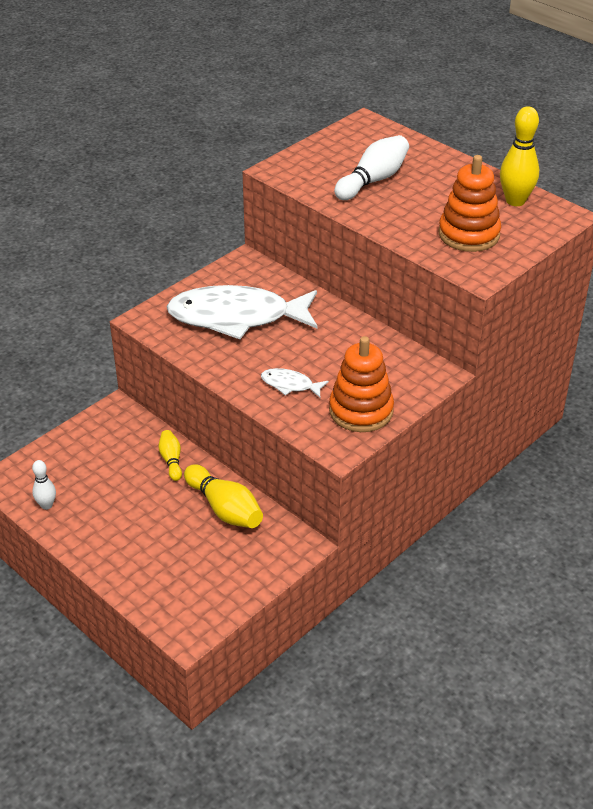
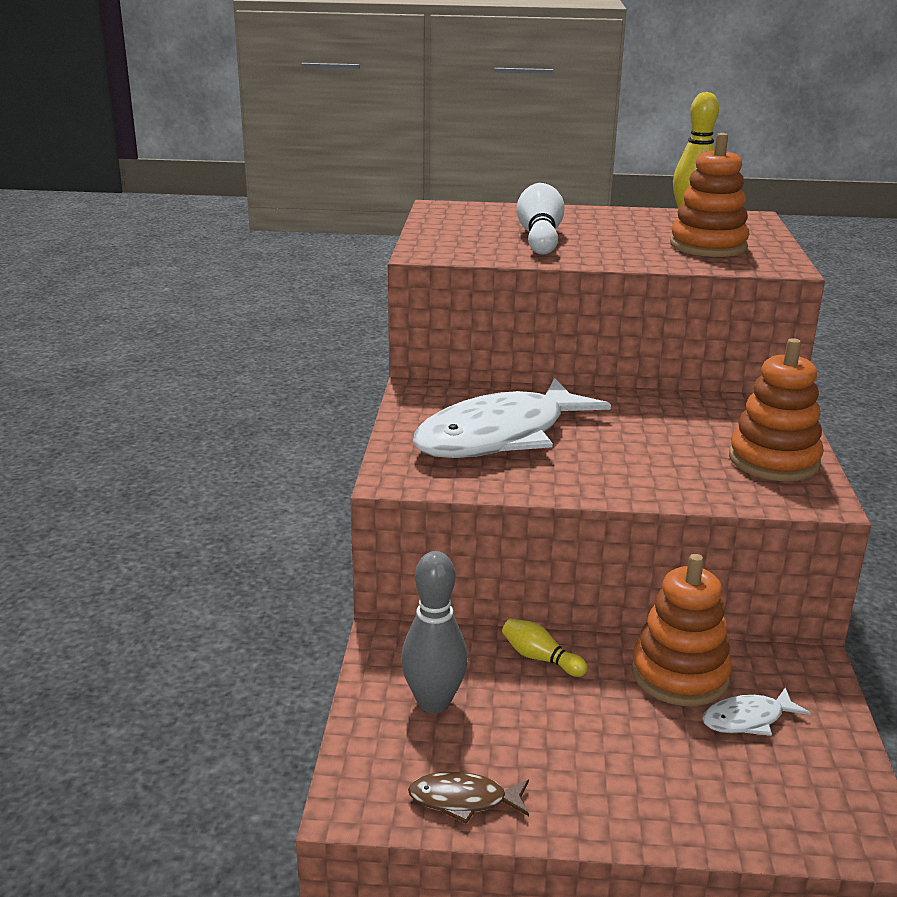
camera: 40 degrees left, 15 degrees down
(46, 505) = (463, 800): white bowling pin -> brown fish
(94, 454) = (434, 702): none -> grey bowling pin
(224, 509) = (679, 675): yellow bowling pin -> orange stacking toy
(290, 385) = (667, 469): white fish -> white fish (747, 719)

